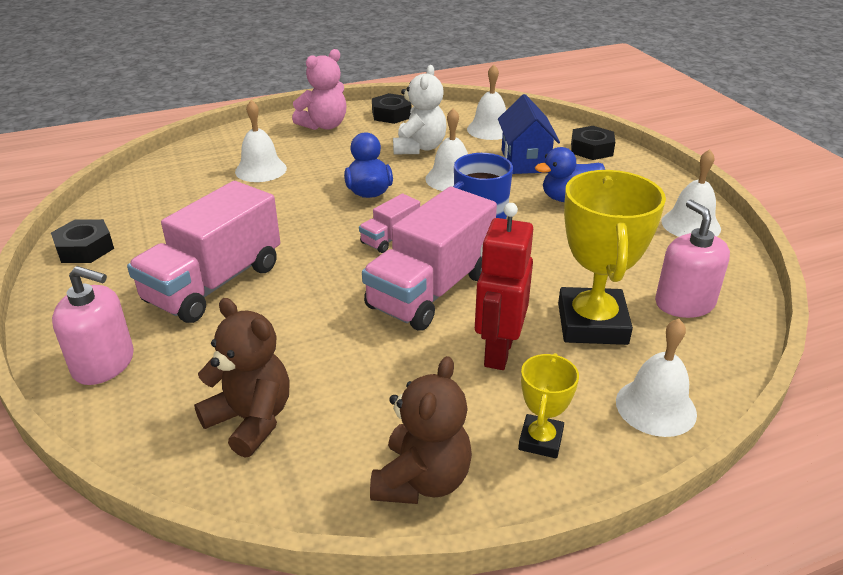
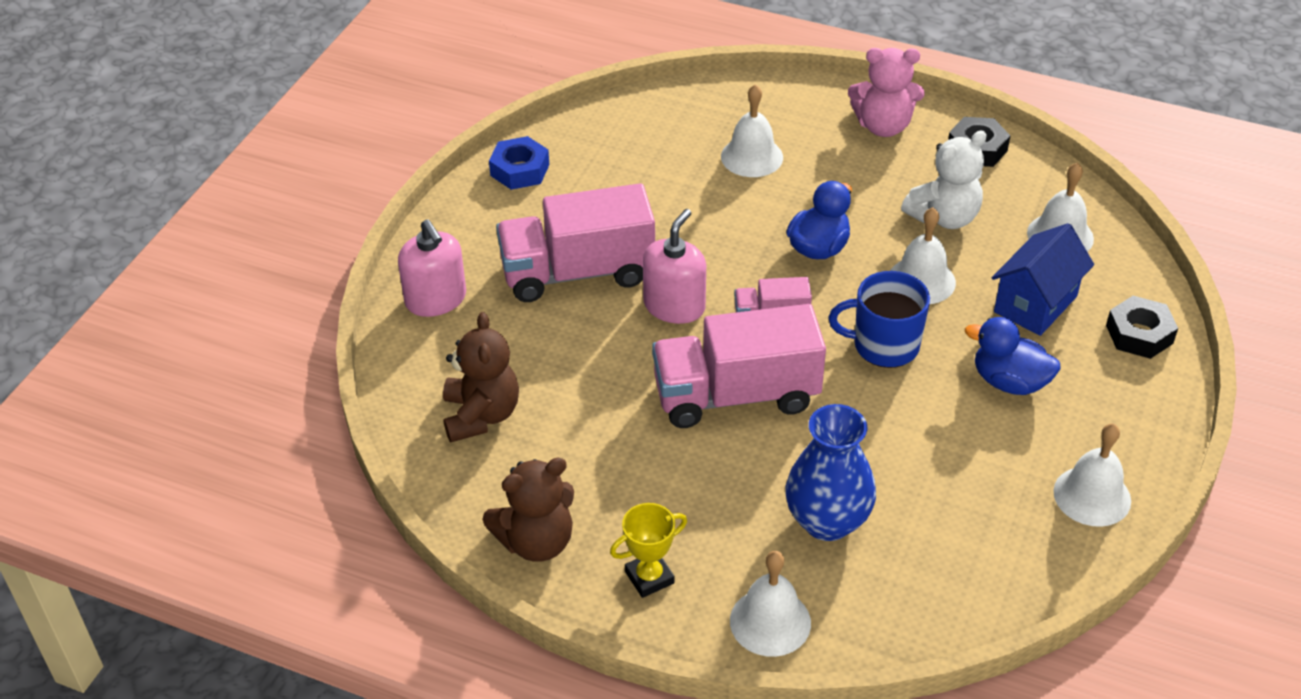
camera: 45 degrees right, 10 degrees up
(85, 248) = (520, 170): black nut -> blue nut
(498, 352) = (714, 489): red robot -> none
(592, 323) = (827, 521): yellow trophy -> blue vase
(684, 303) = (941, 564): pink soap dispenser -> pink soap dispenser (674, 306)

